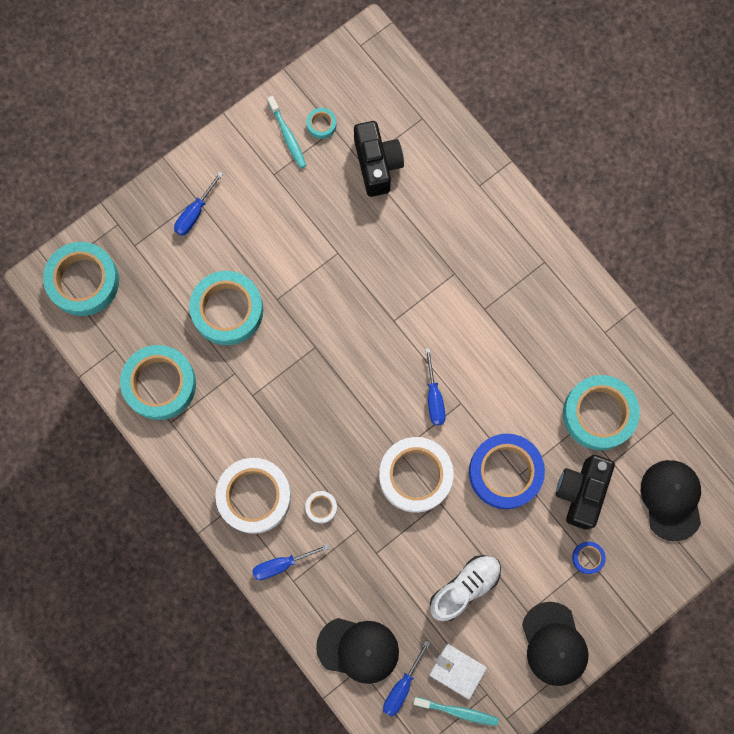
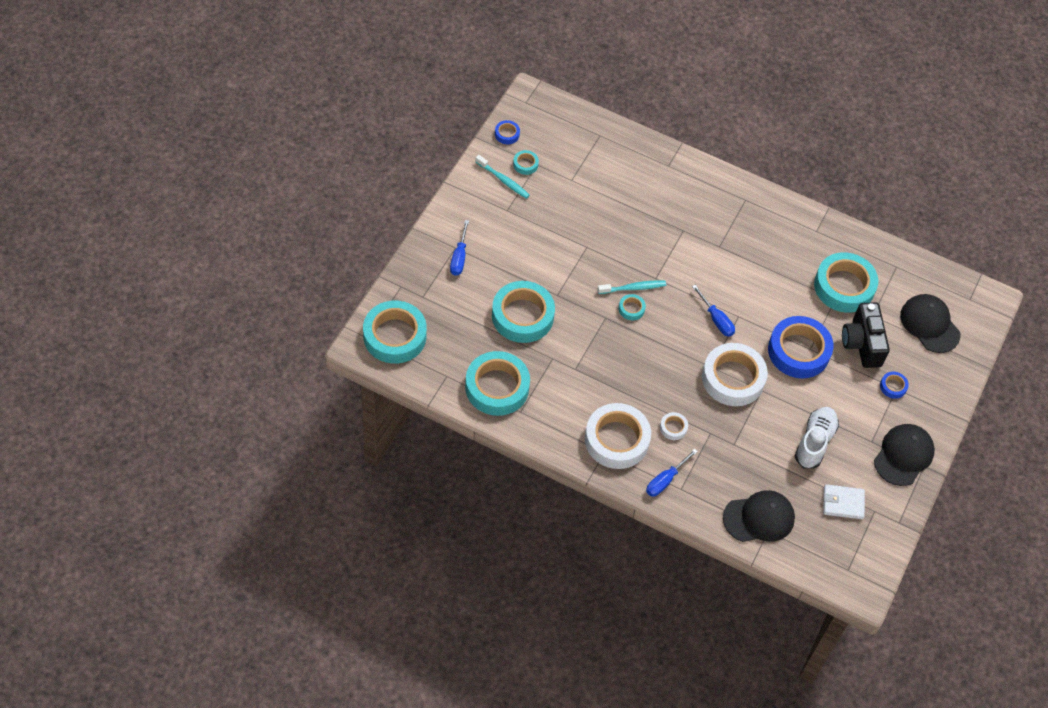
camera: 30 degrees left, 20 degrees down
(319, 79) = (507, 134): none -> blue tape
(348, 348) = (631, 309): none -> turquoise tape
(377, 164) = (583, 177): black camera -> none
(402, 686) = (807, 531): blue screwdriver -> none
(457, 711) = (859, 532): turquoise toothbrush -> turquoise toothbrush (633, 288)
(554, 644) = (903, 455): black cap -> black cap turned 105 degrees counterclockwise

